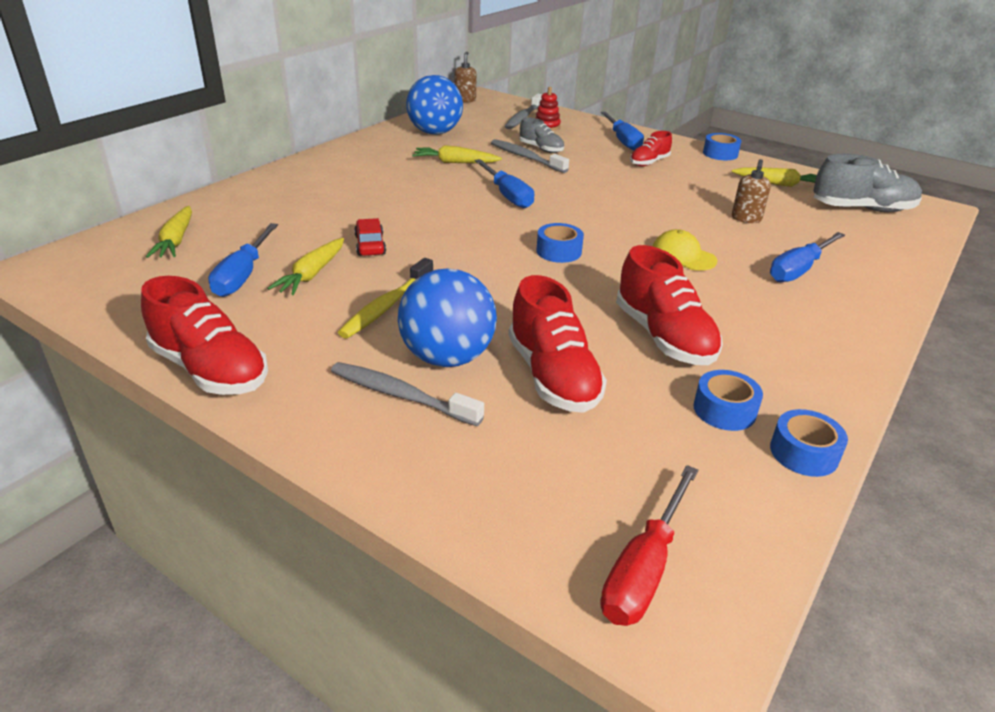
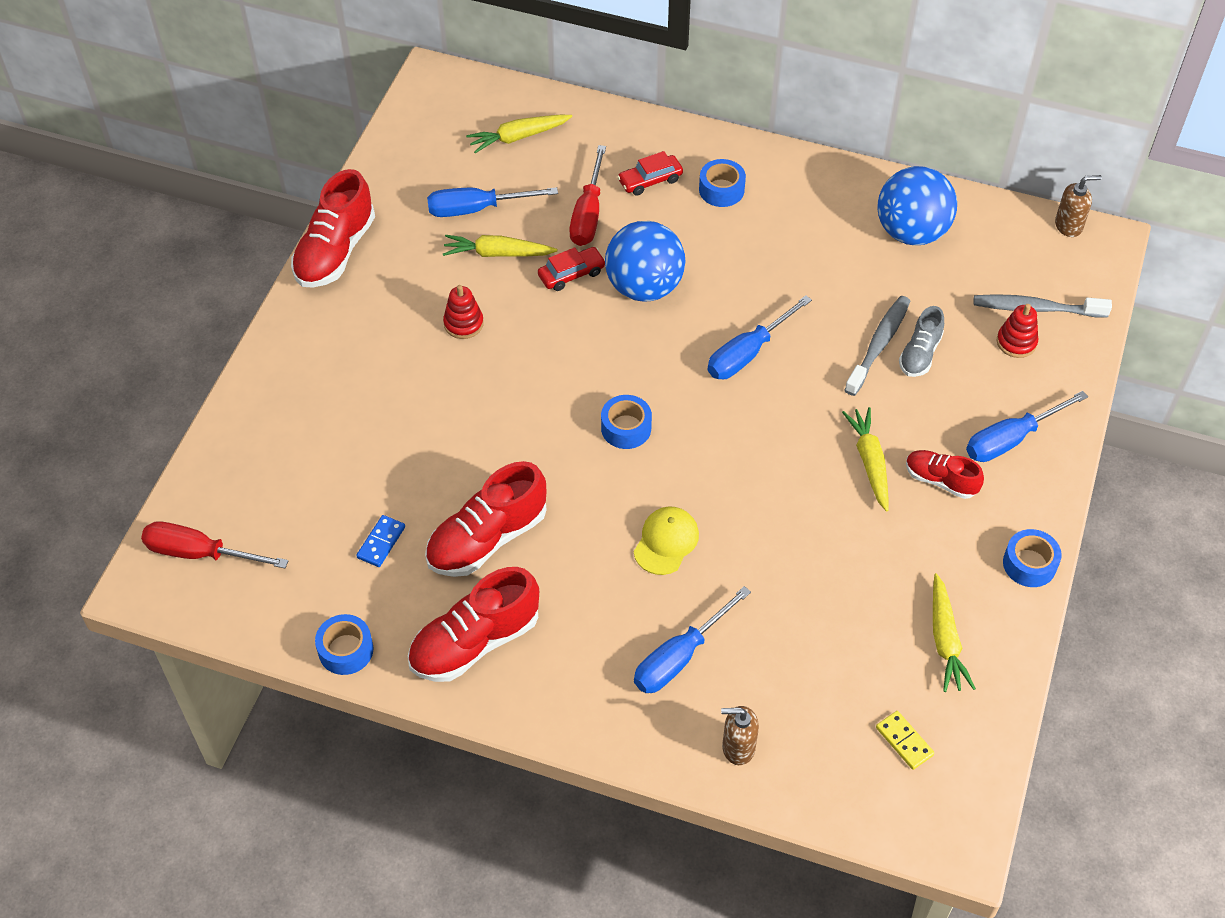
camera: 75 degrees right, 20 degrees up
(297, 197) = (650, 180): none -> red car
(307, 226) = (588, 214): none -> red screwdriver
(386, 306) = (463, 323): yellow toothbrush -> red stacking toy
(401, 395) = (340, 374): grey toothbrush -> none
(447, 357) = (399, 388): blue ball -> blue ball (644, 287)
(455, 162) = (821, 280): yellow carrot -> yellow carrot (869, 462)
(553, 376) = (396, 465): red shoe -> red shoe (475, 642)
(655, 403) = (381, 542): none -> blue domino
(724, 410) = (387, 592): blue tape -> blue tape (721, 190)
(746, 219) = (801, 602): brown soap dispenser -> brown soap dispenser (738, 747)
(799, 270) = (680, 657): blue screwdriver -> blue screwdriver turned 75 degrees counterclockwise
(862, 209) = (904, 741): grey shoe -> yellow domino

